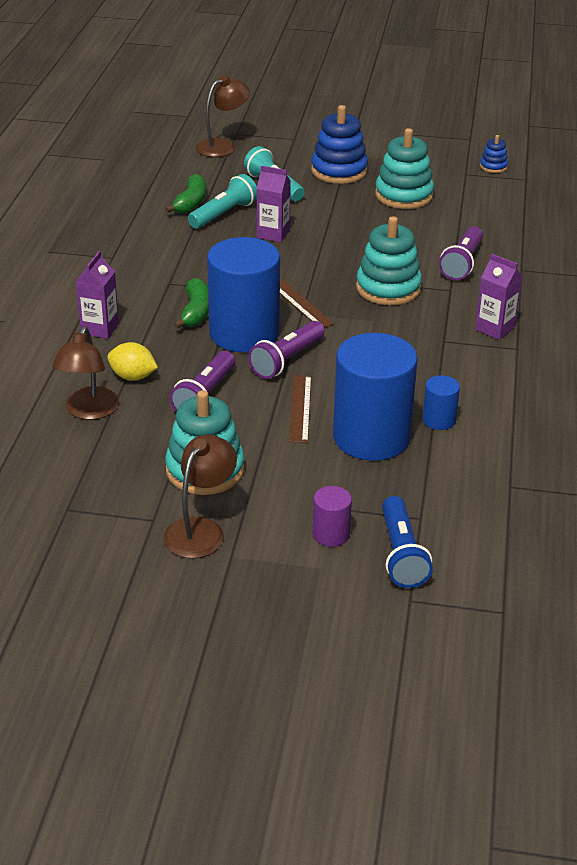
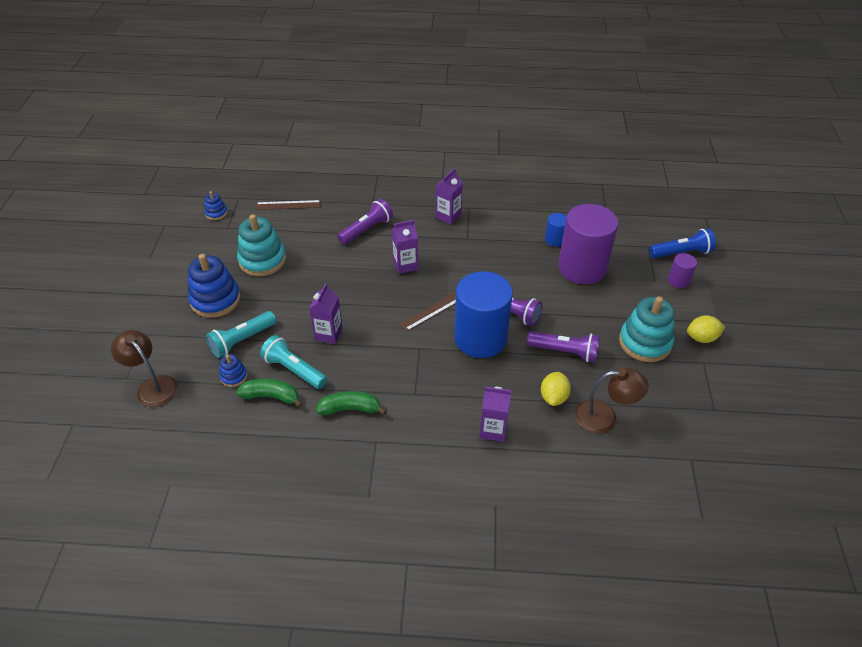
camera: 95 degrees left, 10 degrees up
(196, 312) = (456, 370): green banana -> green banana (350, 409)
(200, 530) = (702, 338): brown lamp -> yellow lemon
(223, 183) = (234, 376): none -> blue stacking toy
(300, 408) = (563, 301): brown ruler -> brown ruler (288, 205)
(371, 437) = (582, 268): blue cylinder -> purple cylinder
(388, 288) = (405, 265): turquoise stacking toy -> purple carton
(462, 263) = (366, 230): purple flashlight -> purple flashlight turned 60 degrees counterclockwise

